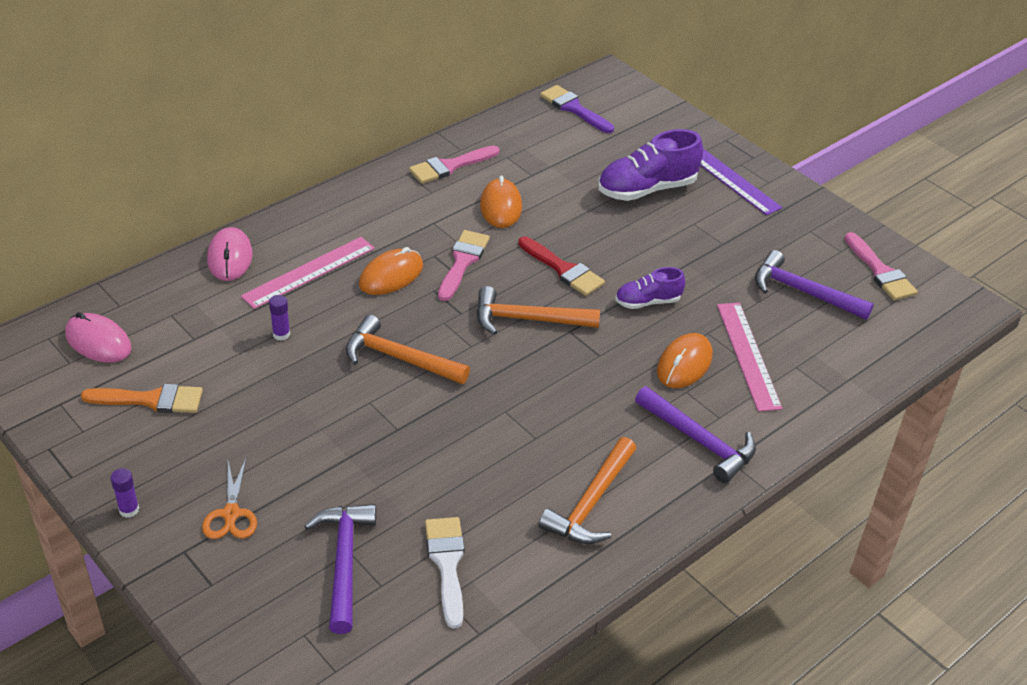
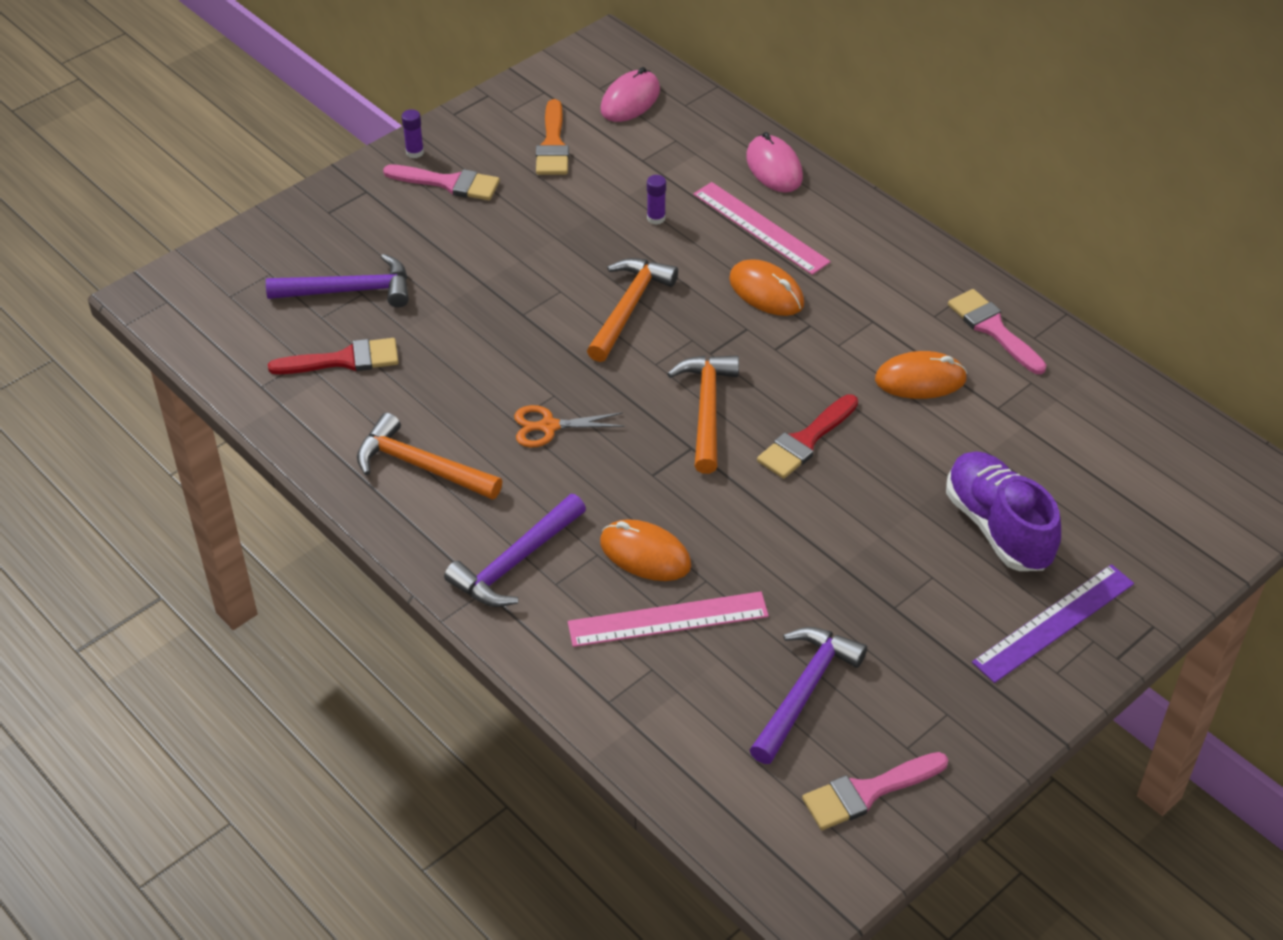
camera: 90 degrees right, 5 degrees up
(230, 257) = (774, 167): pink mouse -> pink mouse turned 75 degrees clockwise
(231, 514) = (409, 213): orange scissors -> orange scissors (549, 426)
(447, 564) = (343, 360): white brush -> red brush
(462, 262) = (802, 350): pink brush -> pink brush (448, 183)
(574, 108) = (1173, 449): purple brush -> none
(647, 302) = (756, 522): purple shoe -> none

